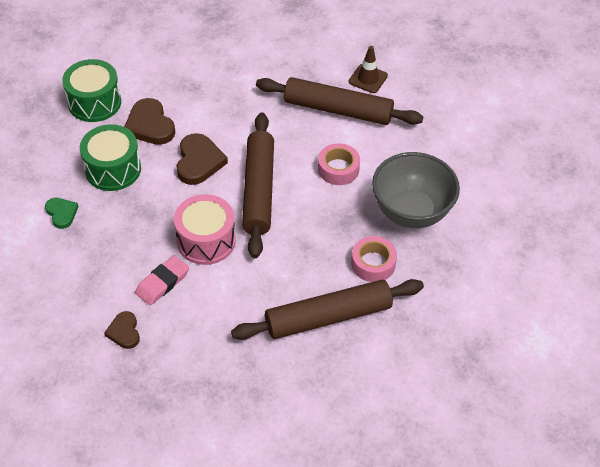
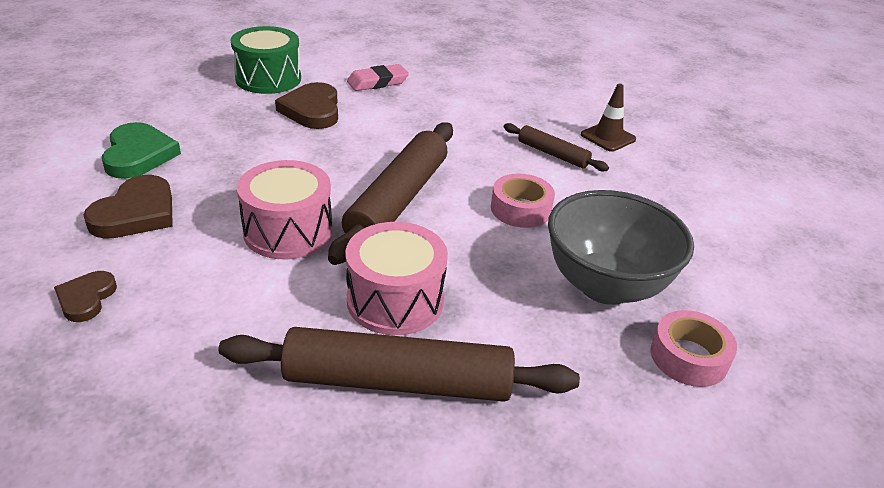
camera: 20 degrees right, 15 degrees down
(61, 213) = (138, 155): green heart -> green heart, size x1.67
(113, 169) = (236, 134): green drum -> none
(162, 282) = (191, 258): pink eraser -> pink eraser (377, 82)
(199, 162) = (343, 154): brown heart -> brown heart (136, 213)
(299, 267) = (395, 300): none -> pink drum
(337, 110) = (552, 154): brown rolling pin -> brown rolling pin, size x0.51
(373, 263) = (512, 332): pink tape -> pink tape (688, 357)

